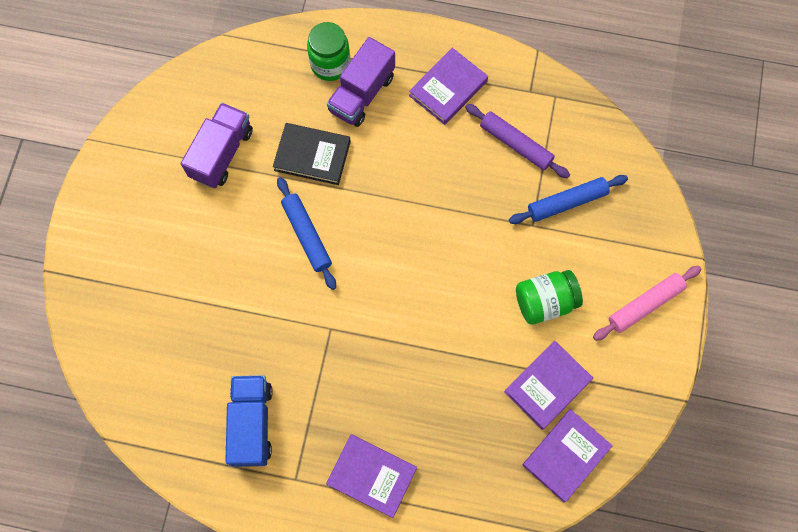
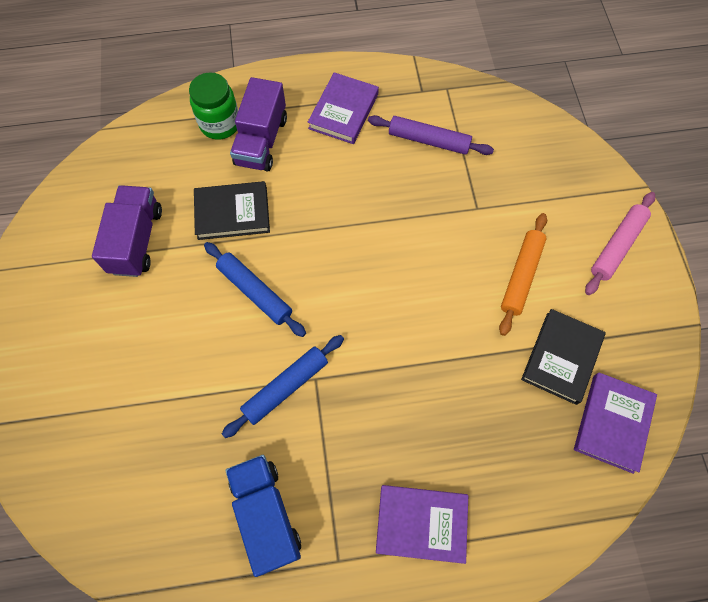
camera: 20 degrees left, 5 degrees down
(544, 302) = (521, 276): green jar -> orange rolling pin
(547, 386) = (561, 358): purple book -> black book
(567, 202) = (500, 177): blue rolling pin -> blue rolling pin (285, 387)

